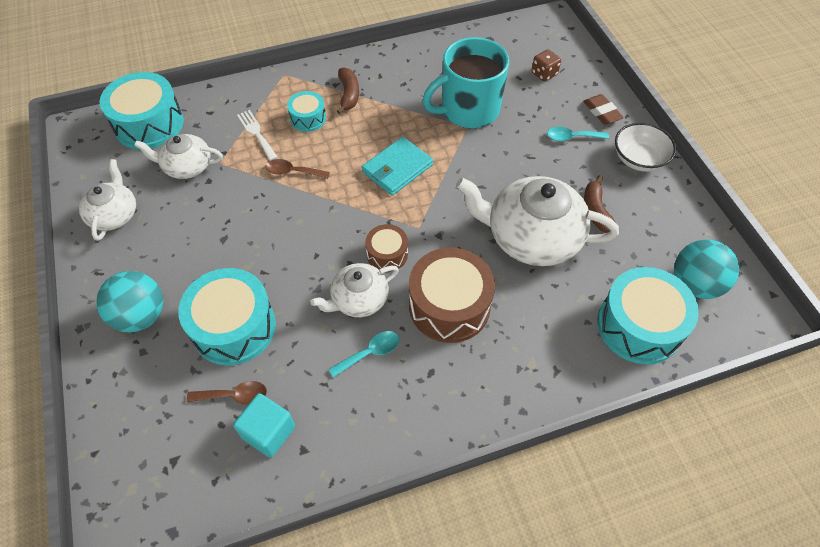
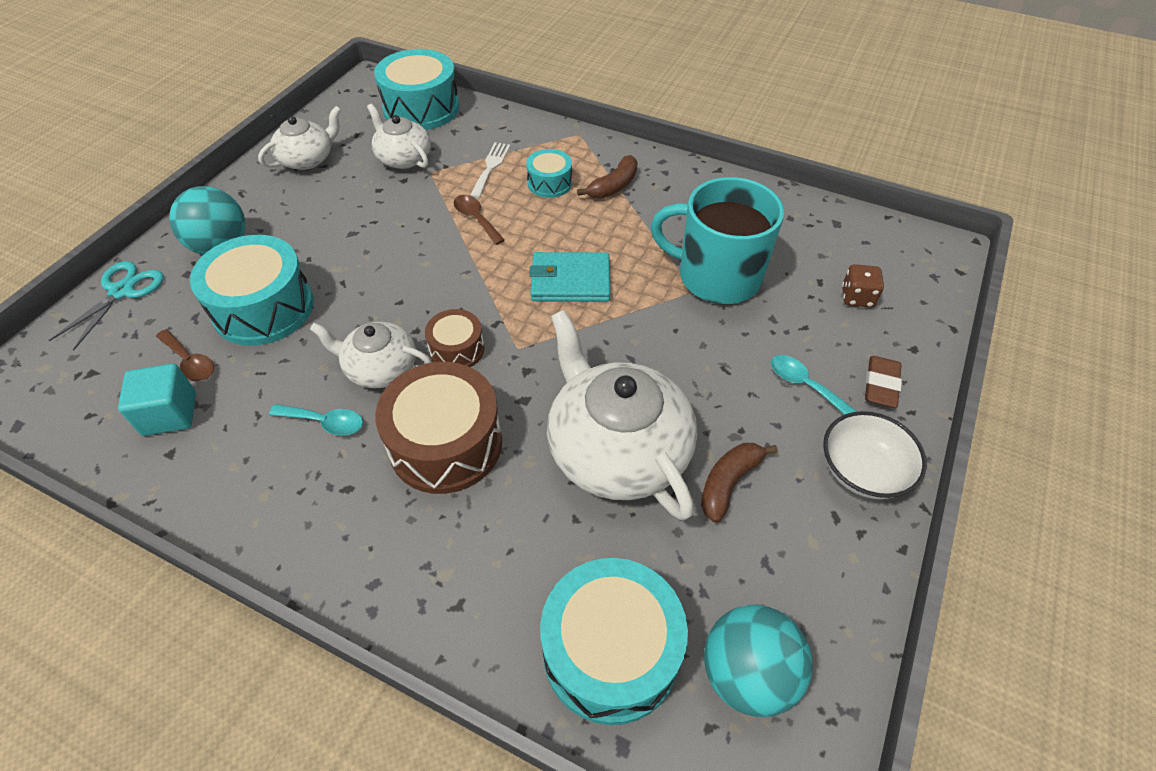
camera: 45 degrees right, 5 degrees down
(111, 400) = (122, 291): none -> turquoise scissors

